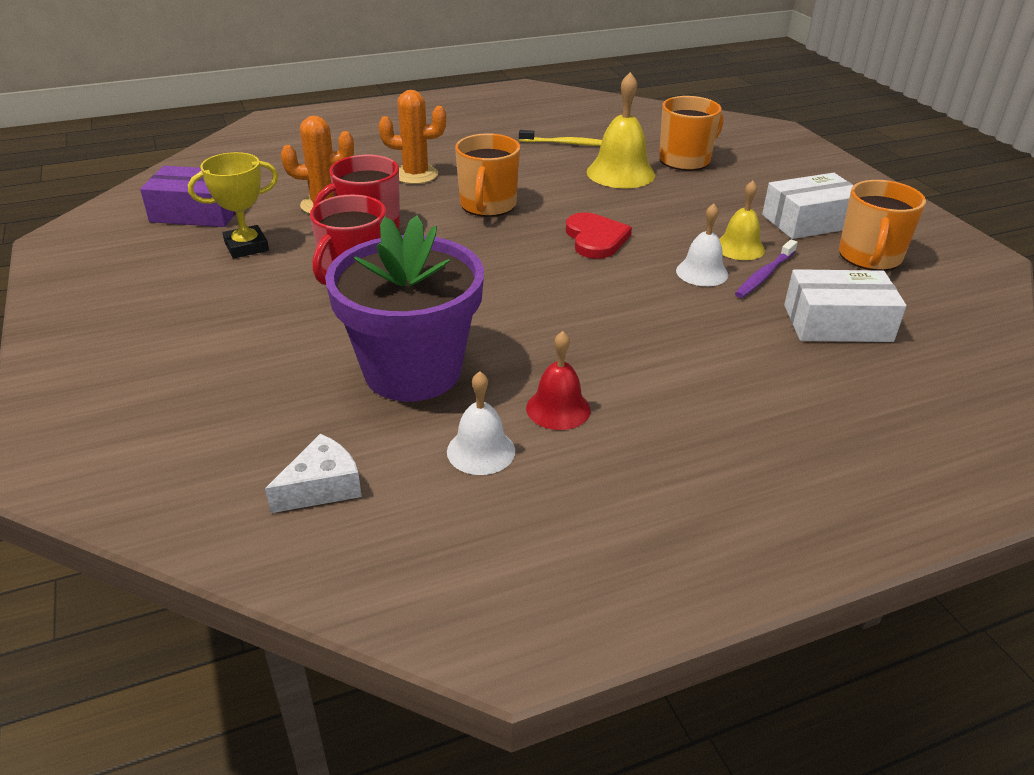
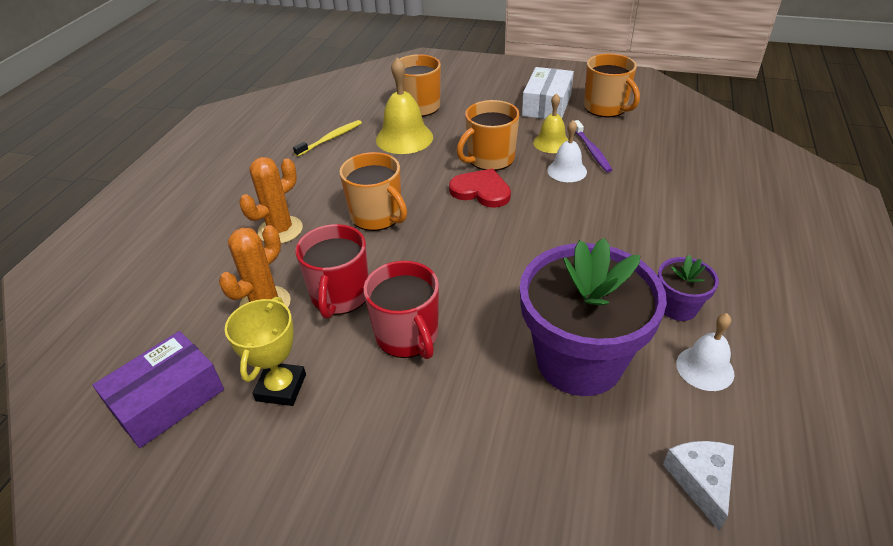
camera: 50 degrees left, 5 degrees up
(558, 408) = (678, 307): red bell -> purple flower pot
(655, 225) = (490, 159): none -> orange mug
(837, 323) = (664, 154): white box -> none

